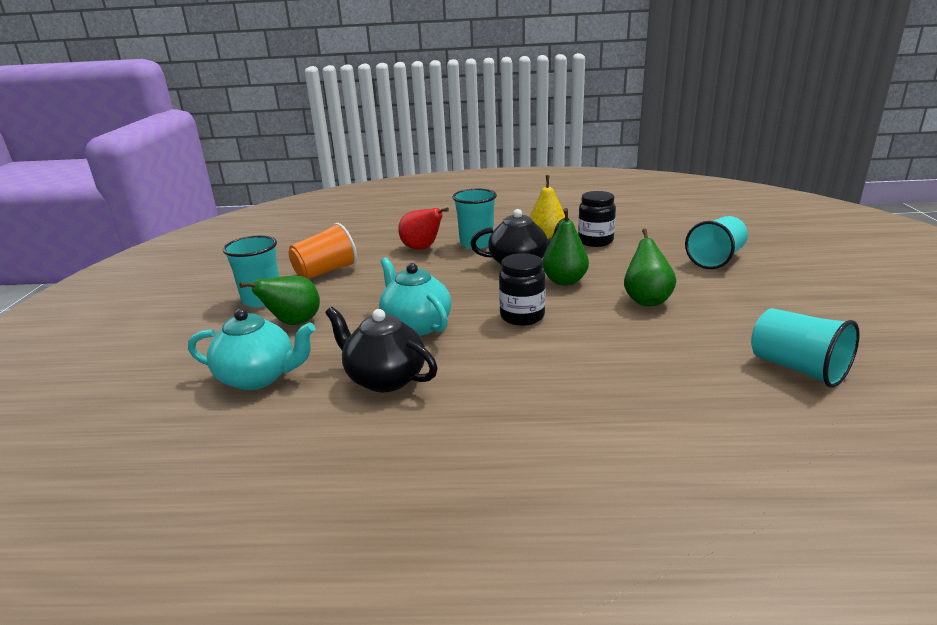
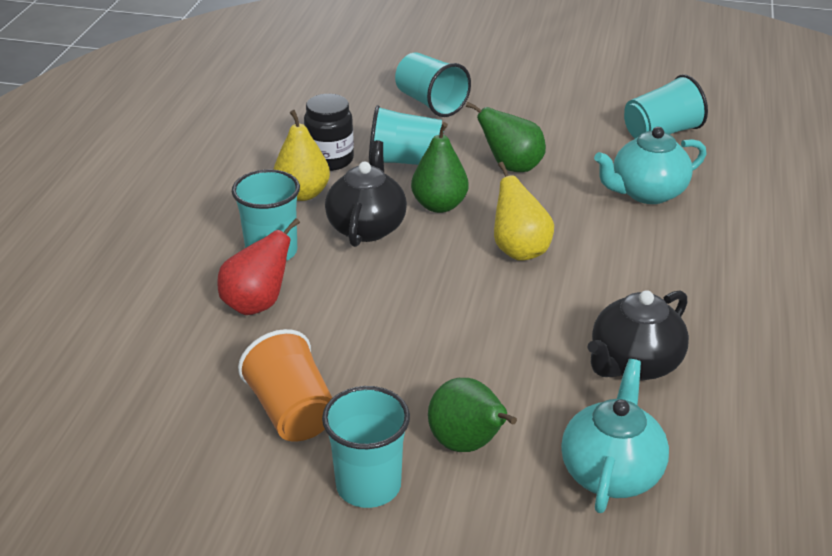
camera: 80 degrees left, 10 degrees up
(416, 325) = (513, 331): turquoise teapot -> turquoise teapot (646, 193)
(522, 316) = (519, 250): black jar -> yellow pear
(616, 262) = (405, 161): none -> turquoise cup

